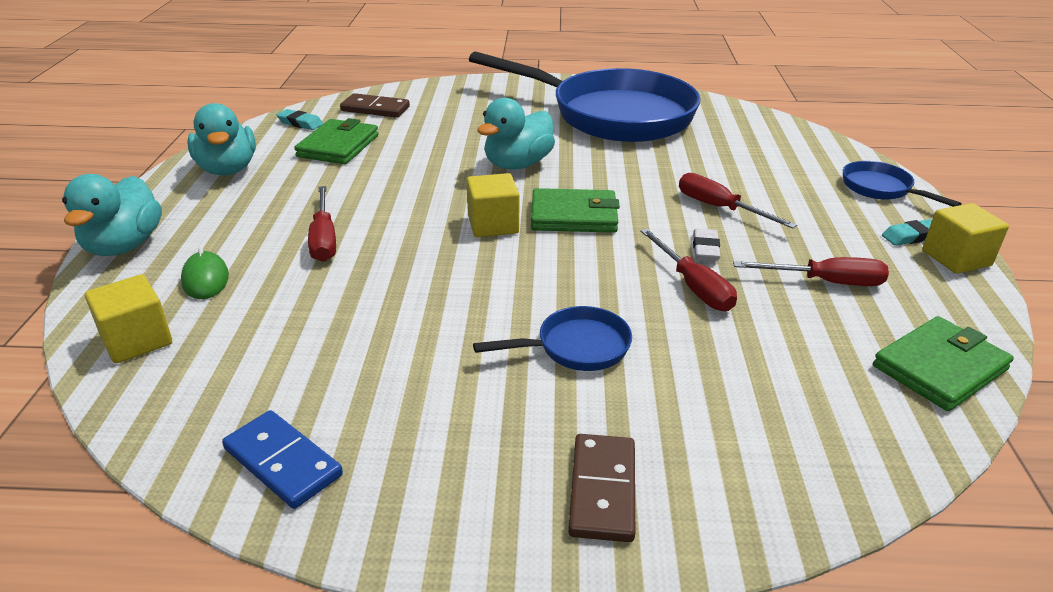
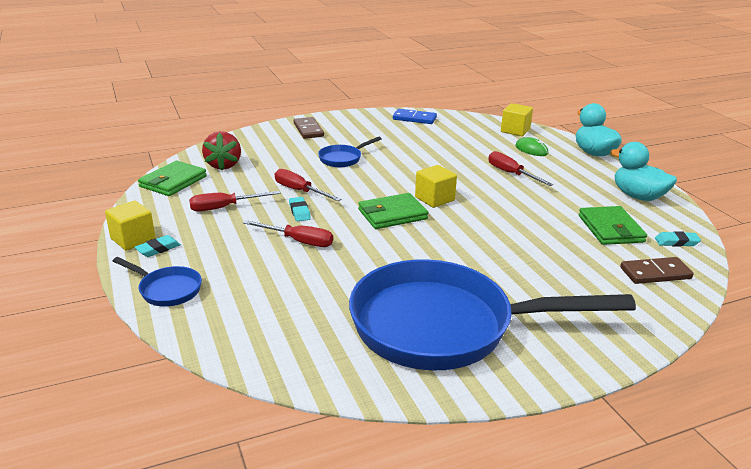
camera: 155 degrees right, 5 degrees down
(517, 164) = (467, 244): turquoise duck -> none
(705, 248) = (299, 212): white eraser -> turquoise eraser
(839, 393) = (223, 165): none -> red strawberry

